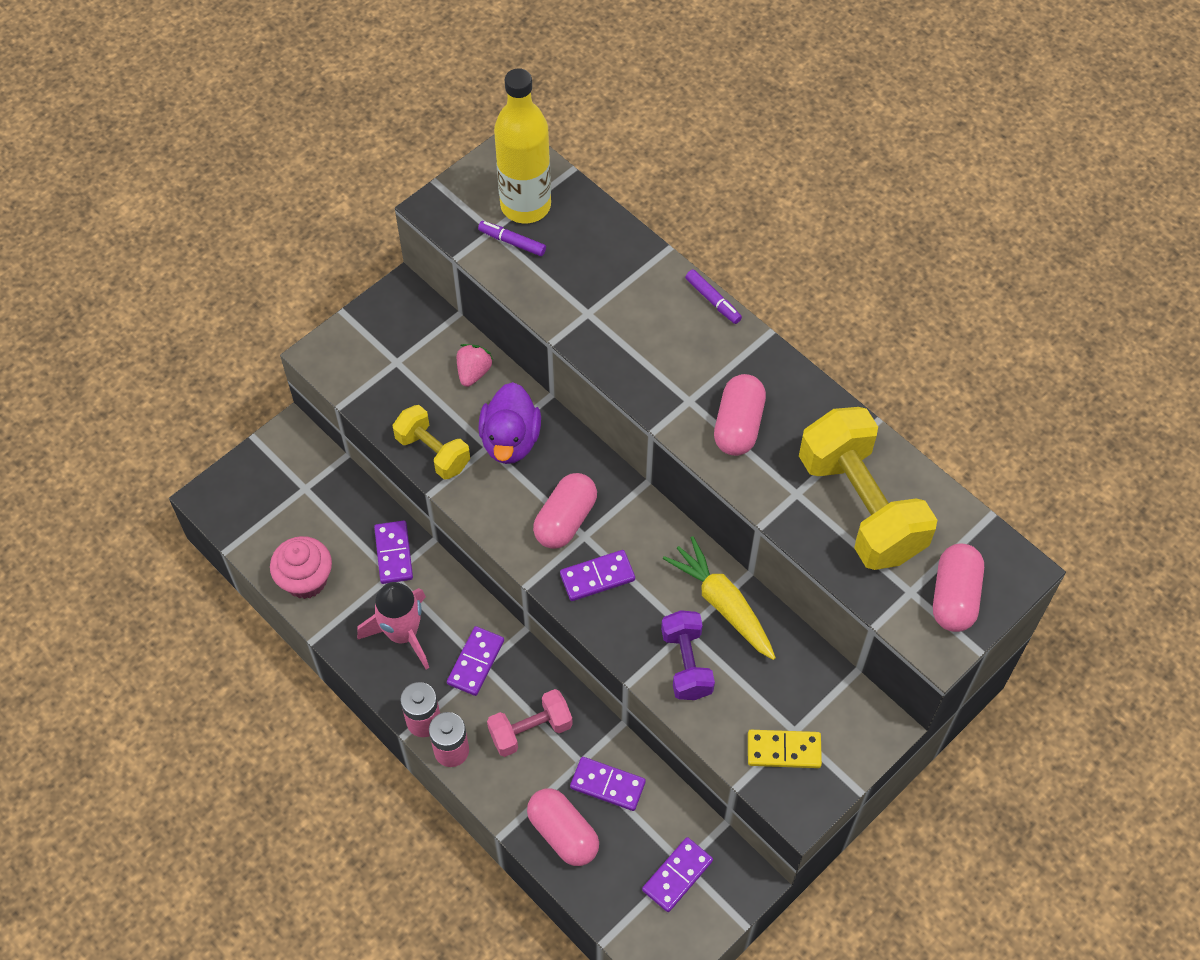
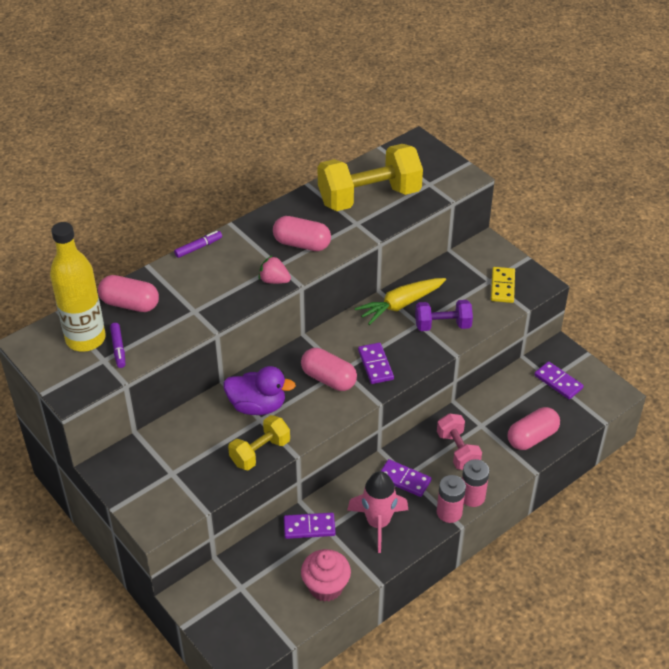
camera: 85 degrees left, 15 degrees down
(473, 372) = (192, 425): pink strawberry -> pink strawberry (274, 280)
(512, 242) = (118, 348): purple marker -> purple marker turned 45 degrees counterclockwise
(607, 785) = (498, 412): purple domino -> none
(954, 596) = (433, 167): pink capsule -> pink capsule (130, 304)

